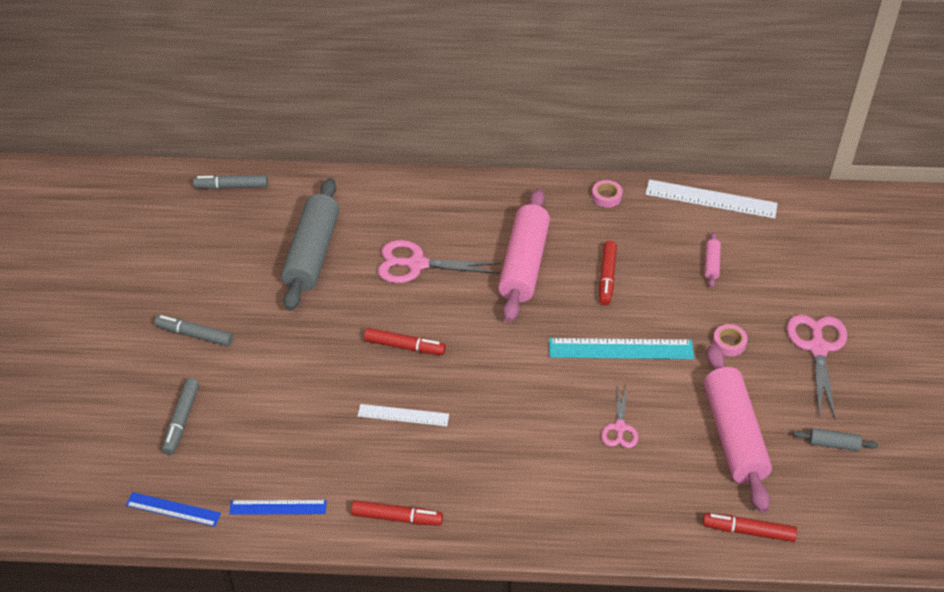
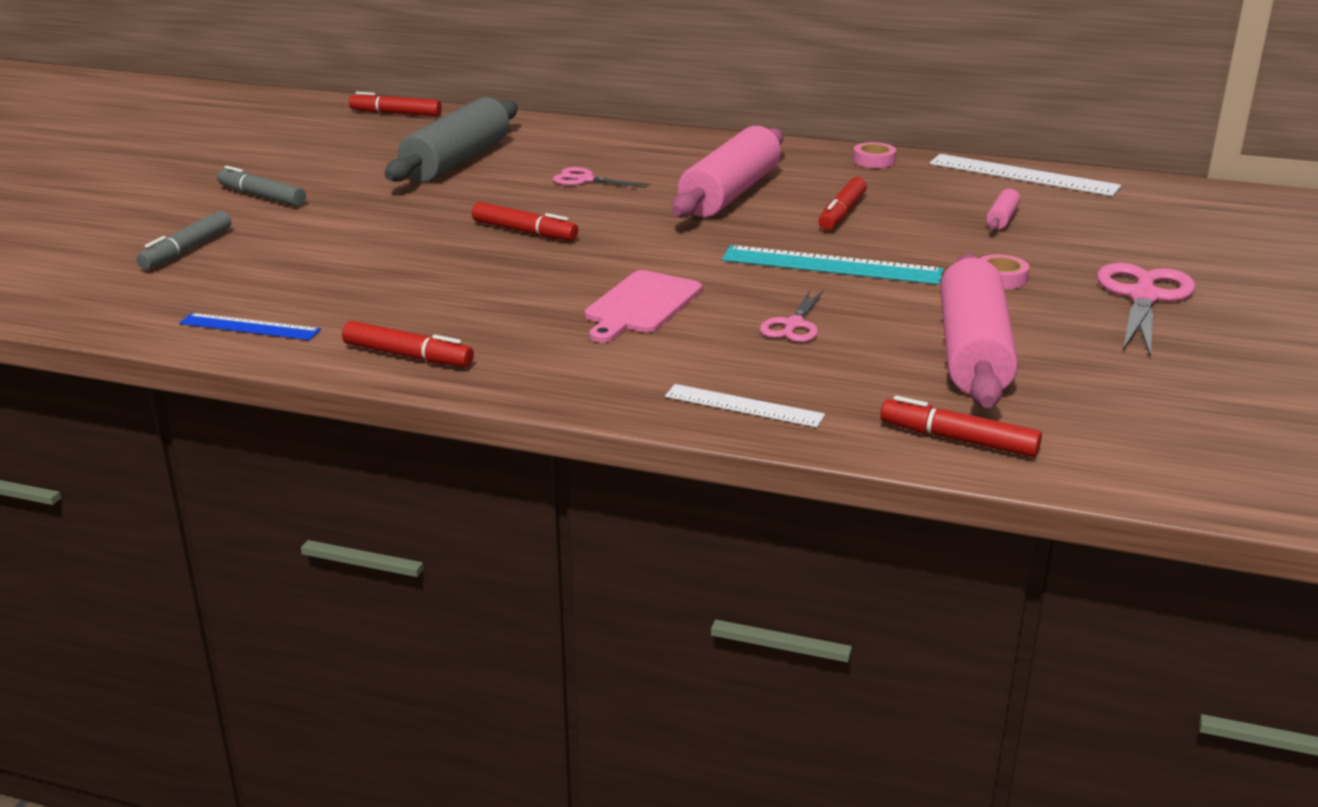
camera: 15 degrees right, 20 degrees down
(173, 509) = (110, 311): blue ruler -> none
(231, 186) = (396, 113): grey marker -> red marker
(403, 415) = (482, 279): white ruler -> white ruler (744, 406)
(417, 264) = (585, 180): pink scissors -> pink scissors, size x0.58
(518, 425) = (641, 305): none -> pink cutting board
(833, 444) = (1140, 379): grey rolling pin -> none

